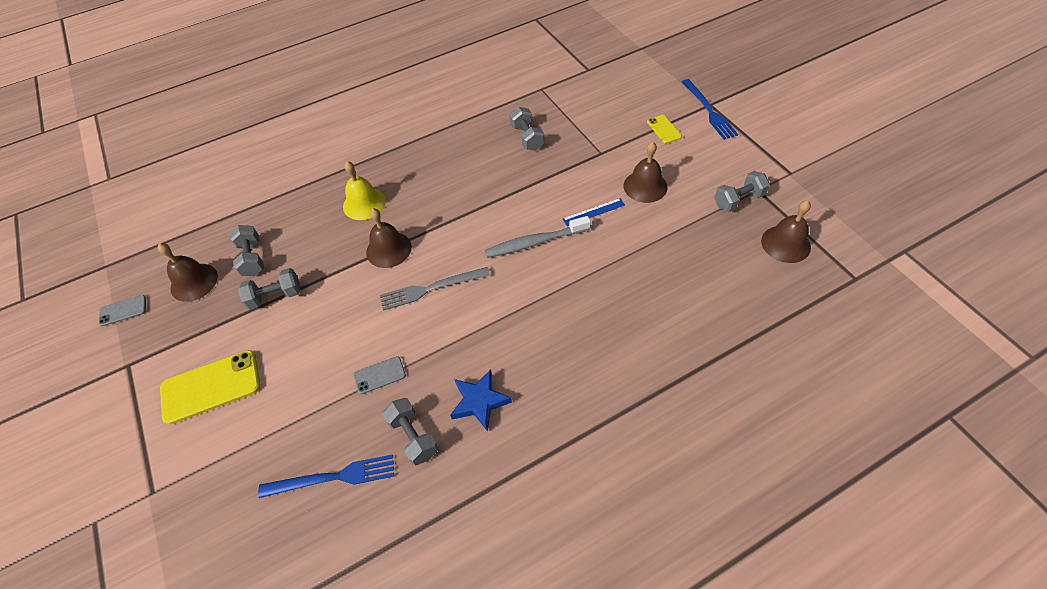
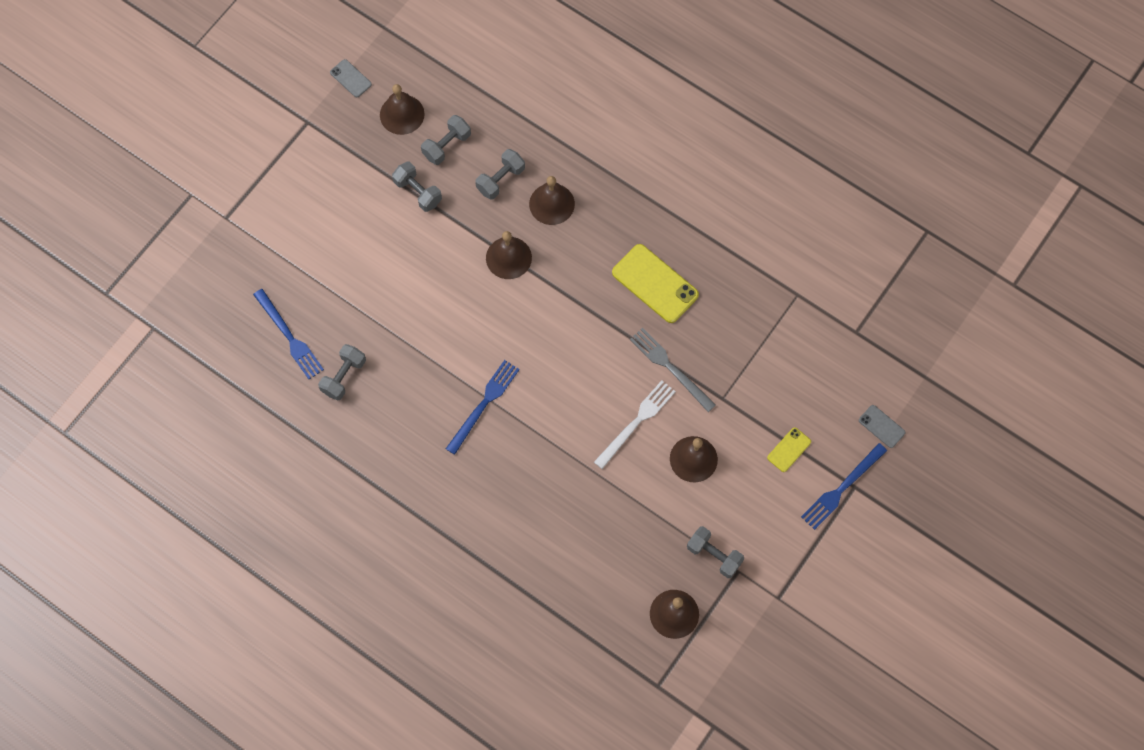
camera: 60 degrees right, 15 degrees up
(211, 387) = (318, 199): yellow phone -> yellow phone (655, 283)
(364, 203) = (551, 204): yellow bell -> brown bell
(379, 375) = (383, 322): grey phone -> grey phone (881, 426)
(431, 288) = (482, 318): grey fork -> grey fork (670, 368)
(479, 402) = (393, 412): blue star -> none
(516, 318) = (484, 404): none -> blue fork
(527, 137) = (712, 314): grey dumbbell -> grey dumbbell (500, 180)
(535, 242) = (574, 384): grey toothbrush -> none
(593, 212) = (636, 422): blue ruler -> white fork

